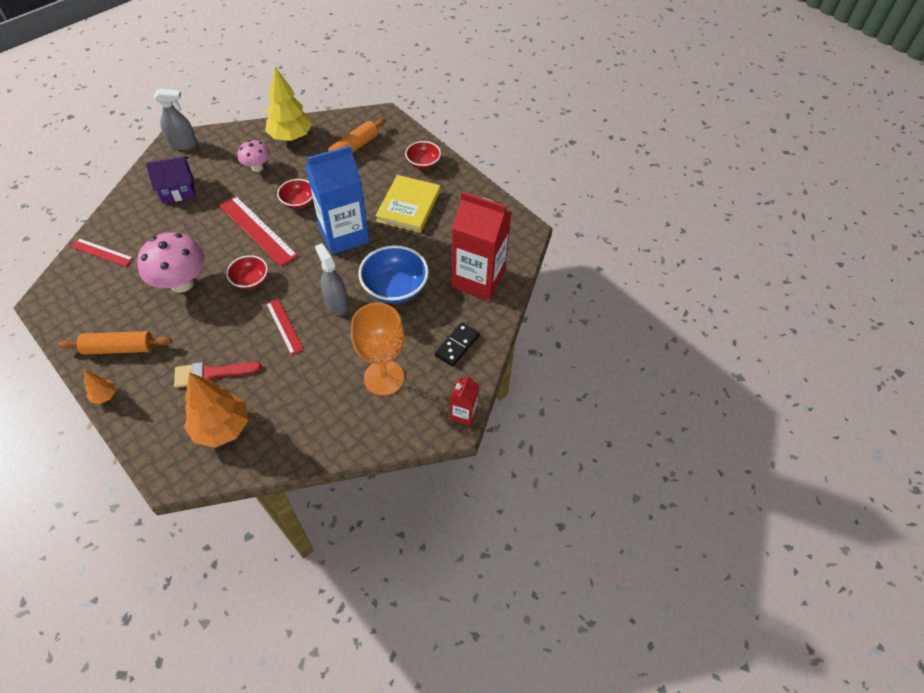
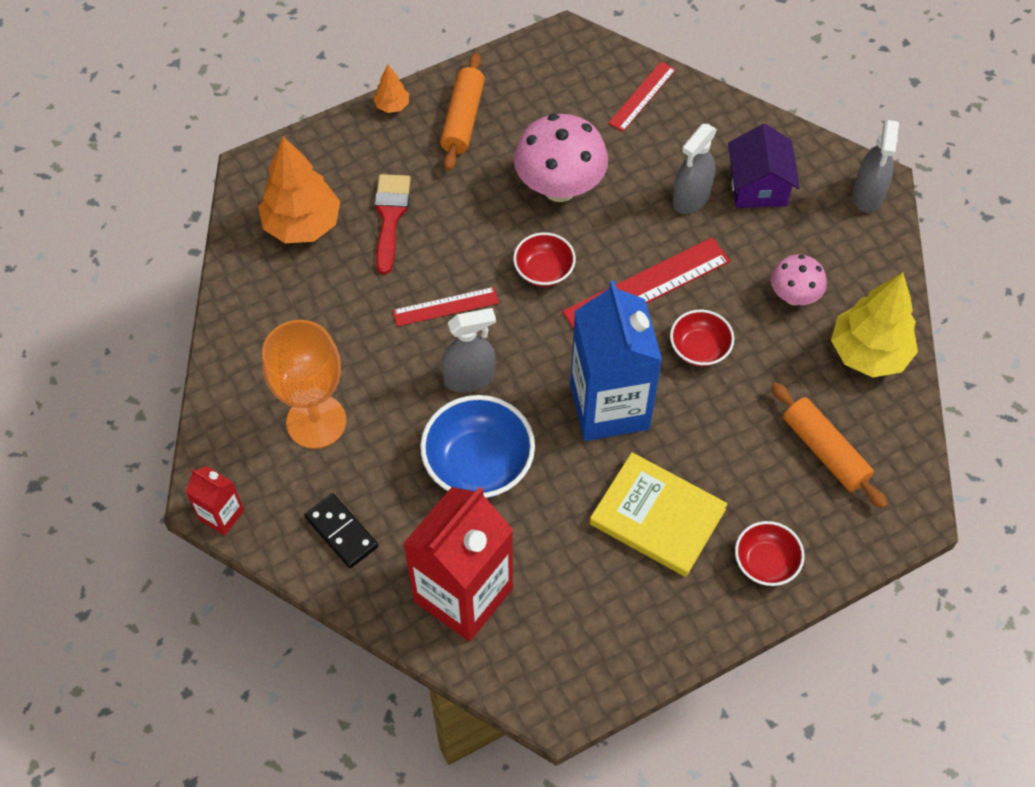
camera: 105 degrees right, 5 degrees up
(188, 218) = (691, 198): none -> grey spray bottle

